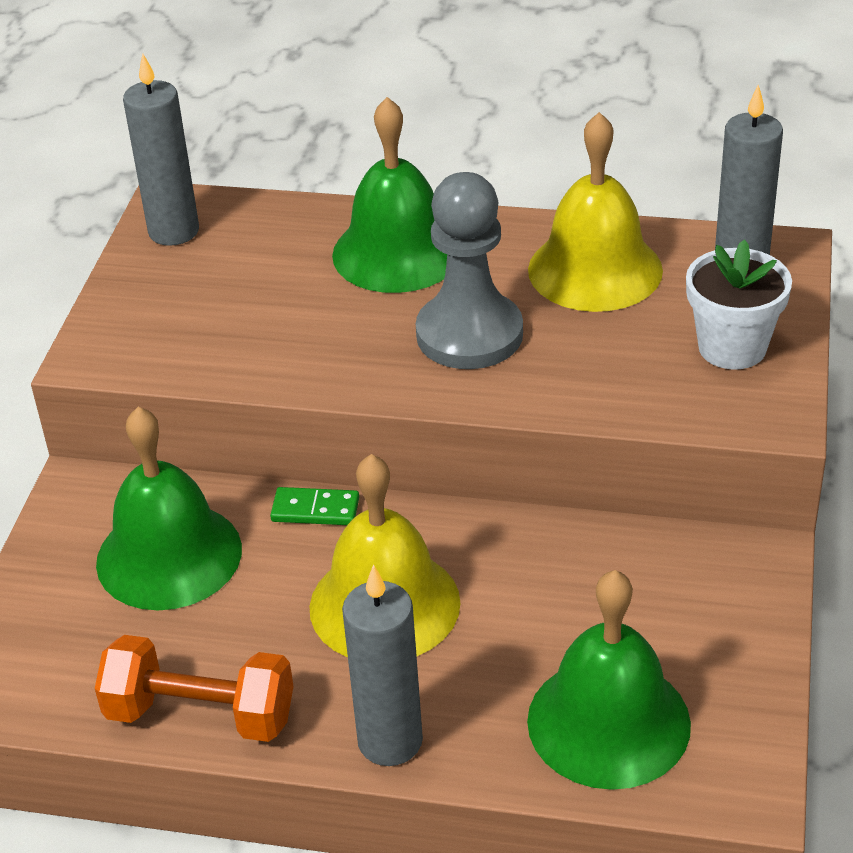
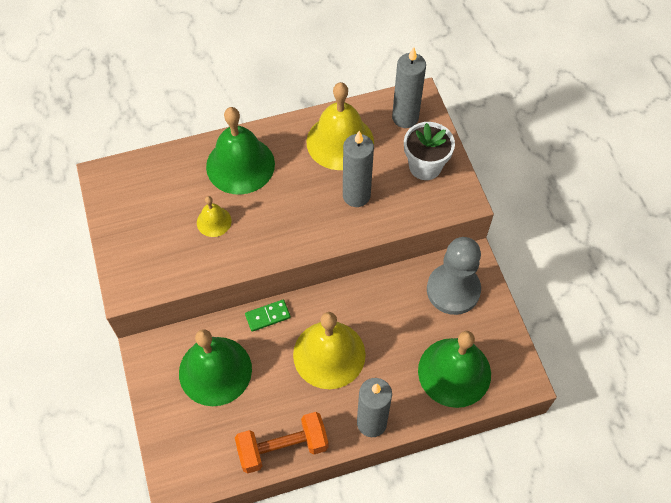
camera: 30 degrees left, 20 degrees up
(174, 231) = (117, 193): grey candle -> grey candle (356, 195)
(297, 312) = (214, 221): none -> yellow bell
(469, 334) = (304, 204): grey pawn -> grey pawn (453, 290)

